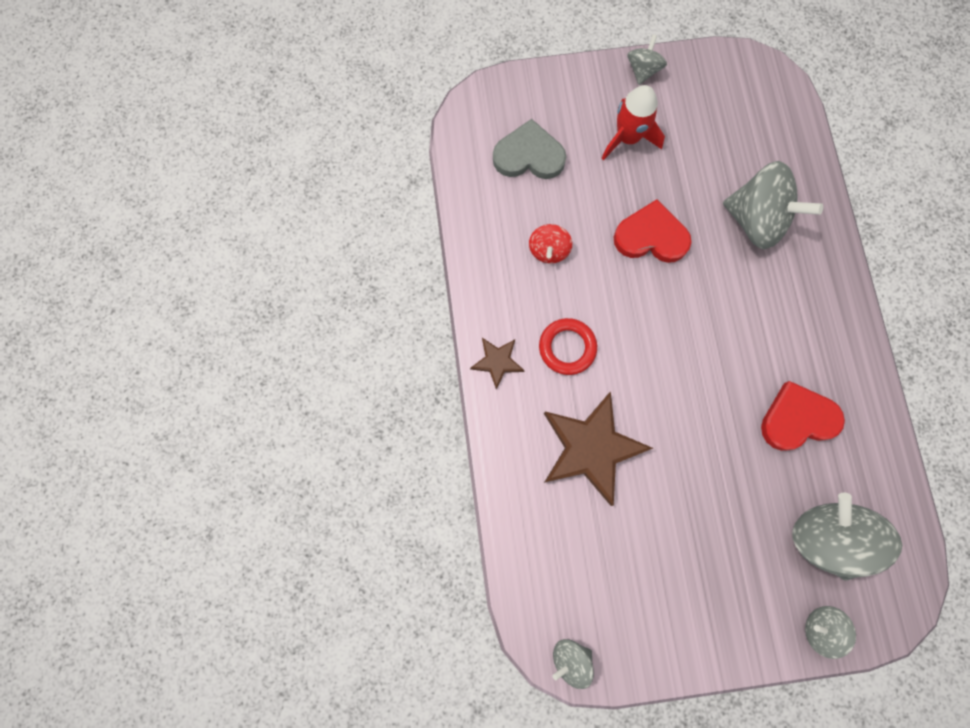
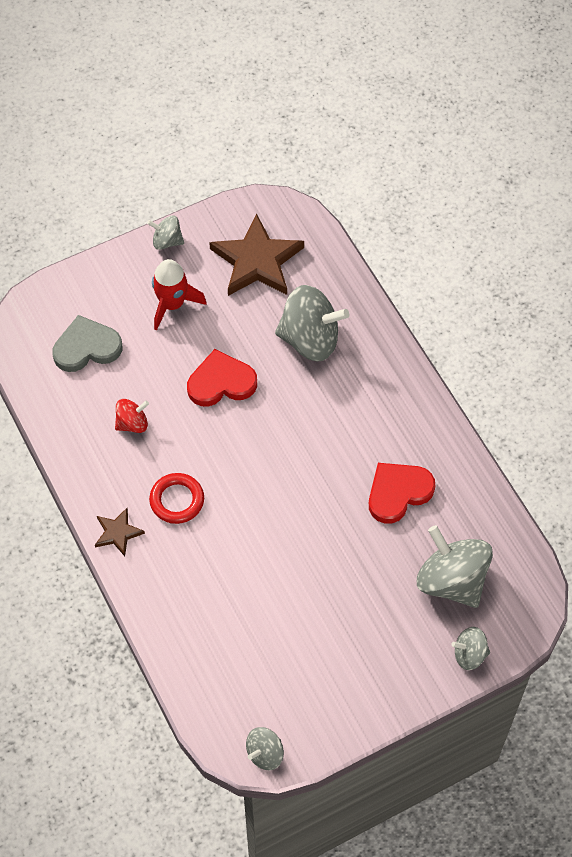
camera: 20 degrees left, 15 degrees down
(548, 250) = (132, 423): red spinning top -> red spinning top turned 105 degrees counterclockwise
(591, 448) = (226, 577): brown star -> brown star (257, 261)
(643, 70) = (167, 241): grey spinning top -> grey spinning top turned 75 degrees counterclockwise

